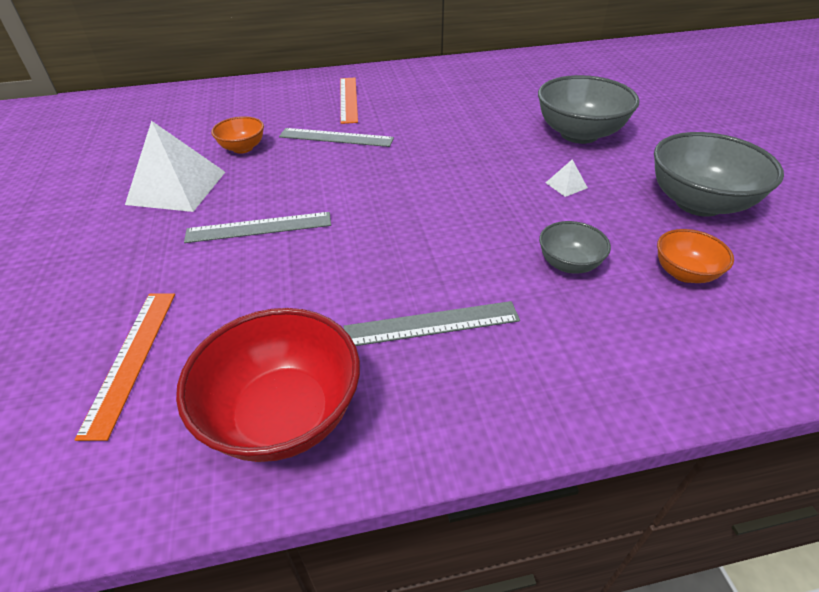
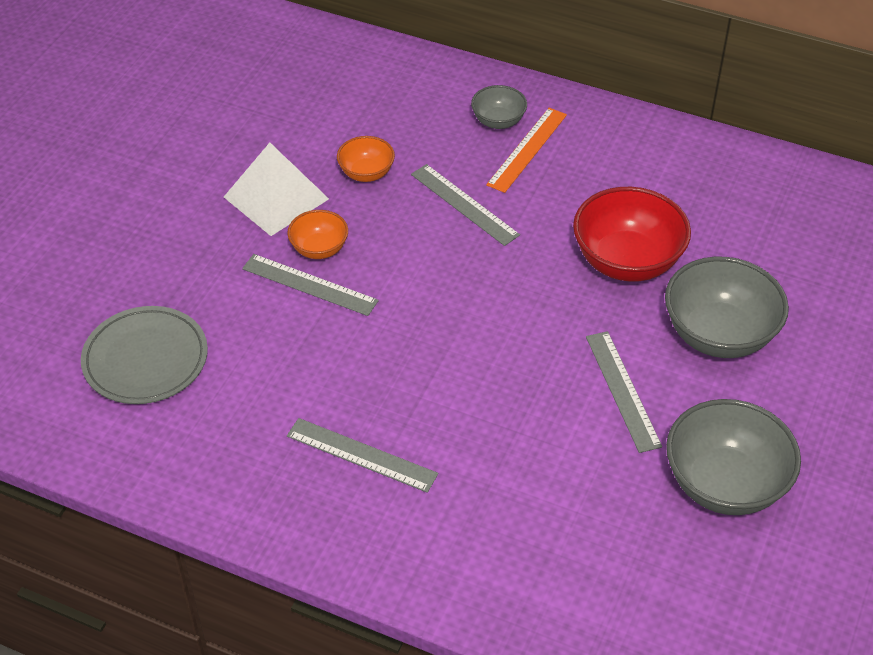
camera: 35 degrees right, 5 degrees up
(131, 358) = (145, 359): orange ruler -> grey plate
(283, 415) = (209, 460): red bowl -> red bowl (627, 261)
(566, 185) = (622, 390): white pyramid -> grey ruler
(568, 264) = (523, 470): grey bowl -> grey bowl (498, 121)
(684, 273) = (610, 536): orange bowl -> orange bowl (319, 249)

